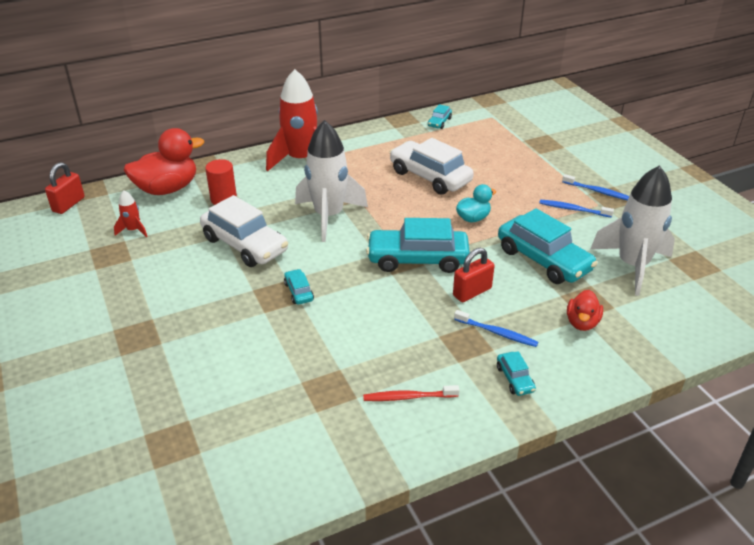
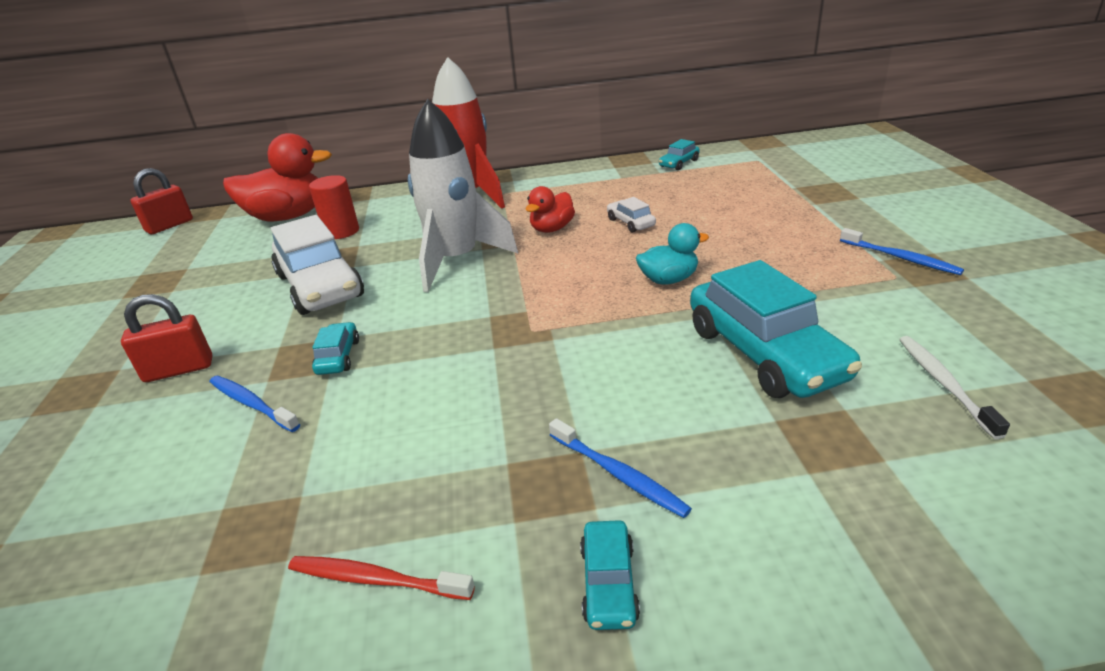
camera: 20 degrees right, 5 degrees down
(133, 230) = (208, 258): red rocket -> none
(417, 259) = (547, 330): turquoise car -> none
(430, 177) = (630, 223): white car -> white car, size x0.45
(472, 292) = (609, 392): red padlock -> red padlock (179, 370)
(573, 209) = (847, 280): blue toothbrush -> blue toothbrush (251, 403)
(582, 323) = (803, 482): red duck -> red duck (552, 229)
(632, 266) = (944, 383): white rocket -> white toothbrush

